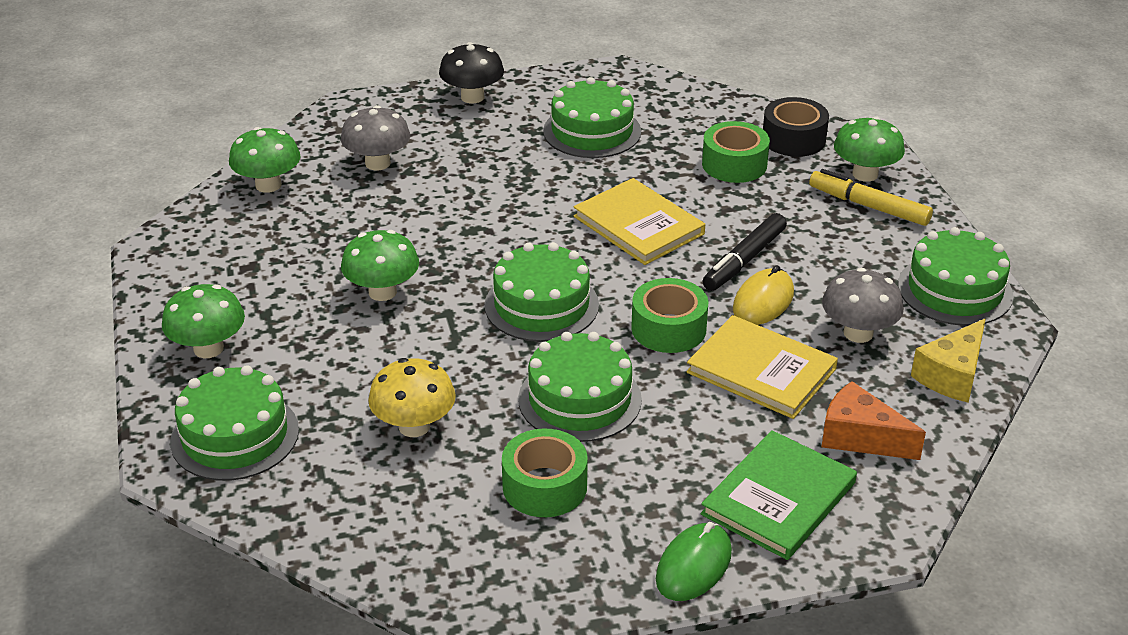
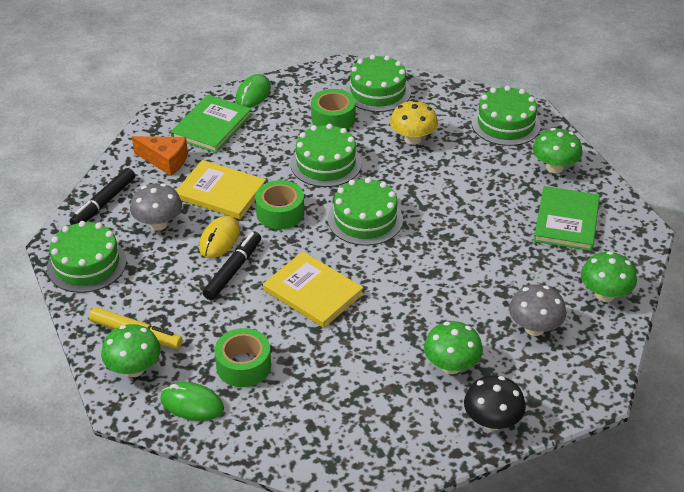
camera: 170 degrees right, 5 degrees up
(250, 271) = (566, 221): none -> green book
(382, 292) = (471, 216): green mushroom -> green mushroom (451, 366)
(592, 131) = (371, 390): green cake -> green cake (377, 91)
(793, 139) = (192, 404): black tape -> green mouse
(952, 375) = (104, 203): yellow cheese -> black marker

